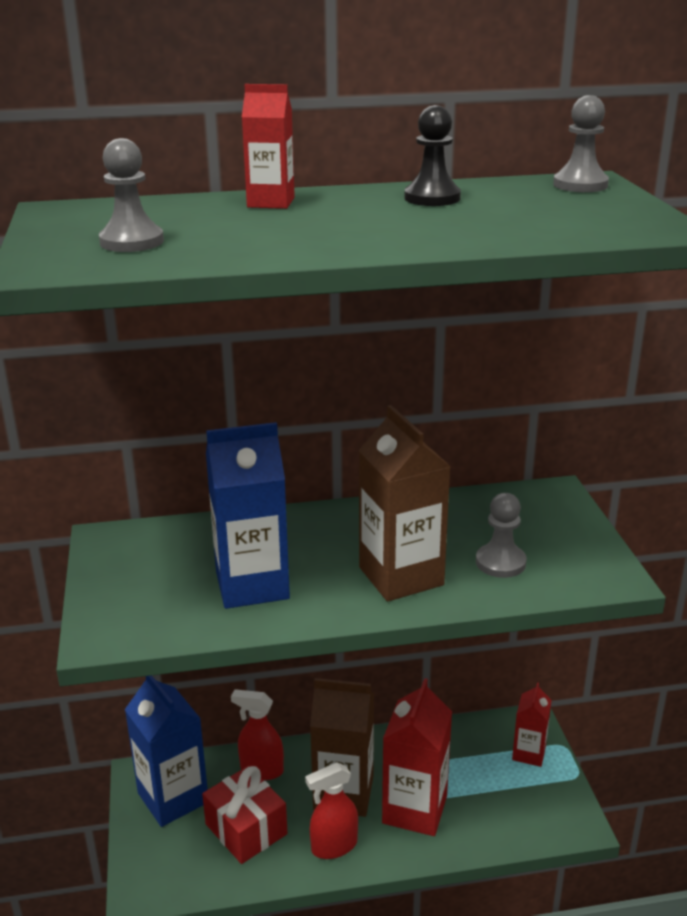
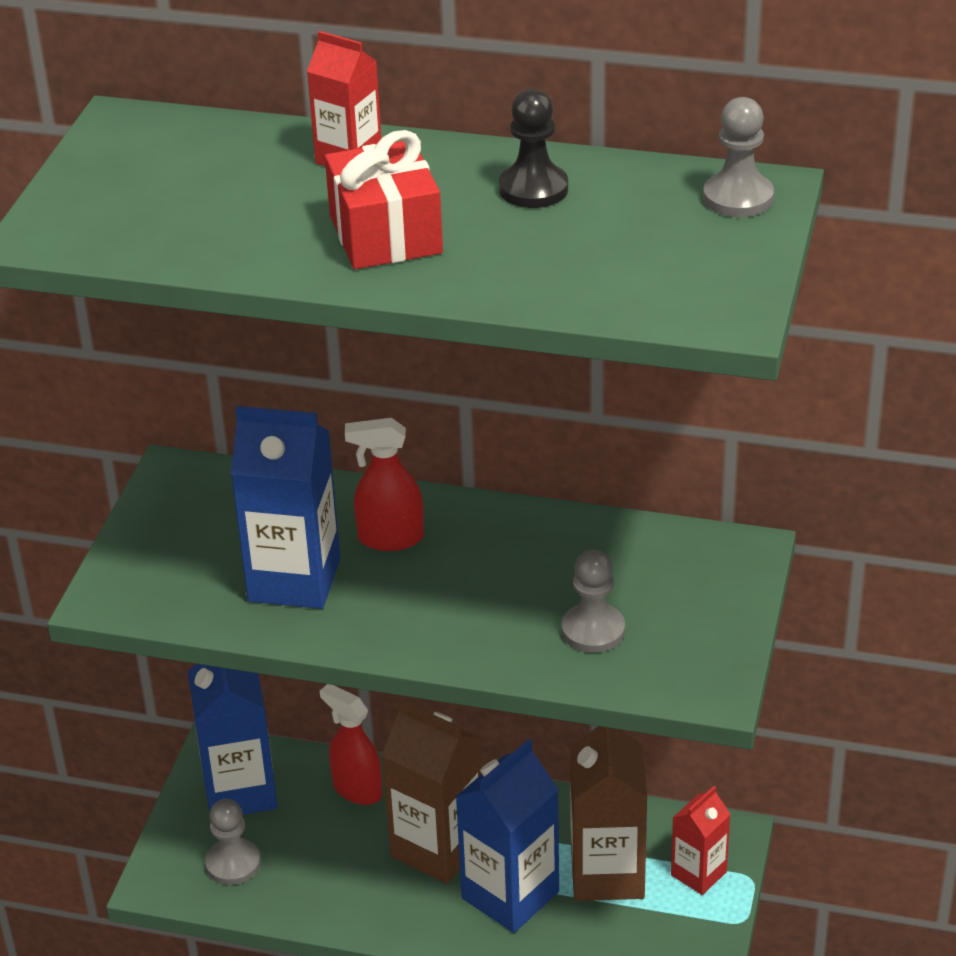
camera: 25 degrees right, 10 degrees up
(132, 242) = (151, 207): grey pawn -> grey pawn (233, 863)
(246, 829) = (303, 853): red gift -> red gift (385, 234)
(334, 846) = (390, 905): red spray bottle -> red spray bottle (390, 538)
(401, 576) = (464, 615): brown carton -> brown carton (607, 873)
(414, 809) = (510, 895): red carton -> blue carton

